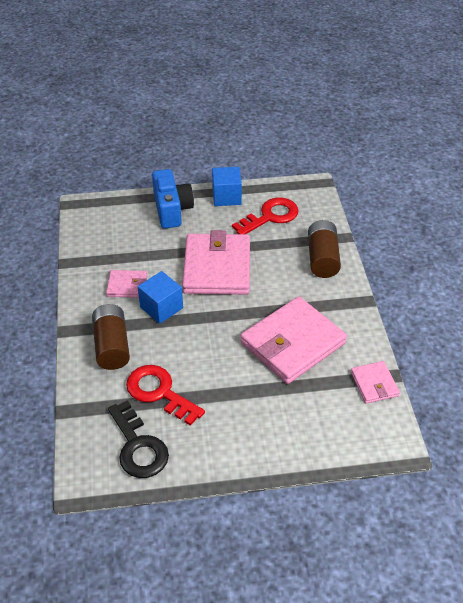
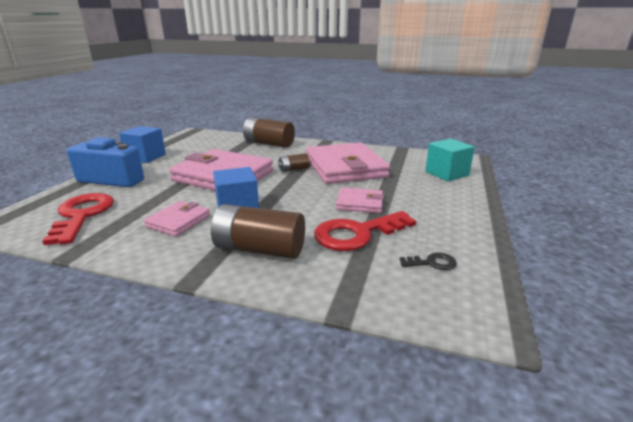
camera: 65 degrees left, 20 degrees down
(138, 446) = (432, 263): black key -> black key, size x0.45
(263, 307) = (294, 169): none -> brown battery
(270, 216) = (198, 148): red key -> red key (82, 215)
(331, 431) = (446, 173): none -> turquoise cube
(374, 384) = (406, 154): pink wallet -> pink wallet (359, 203)

